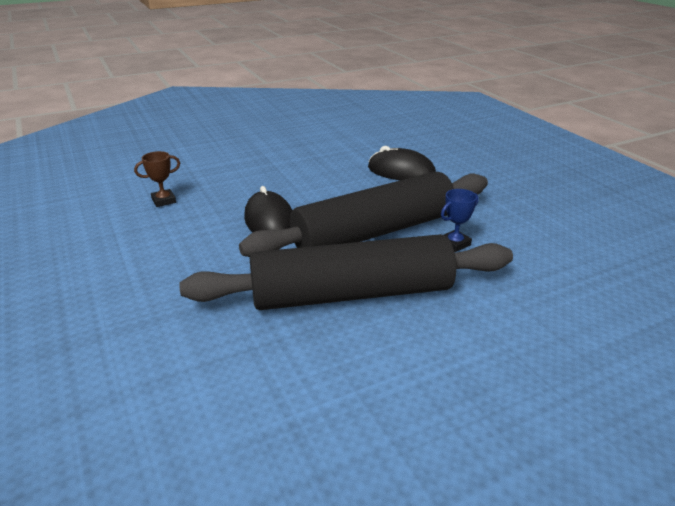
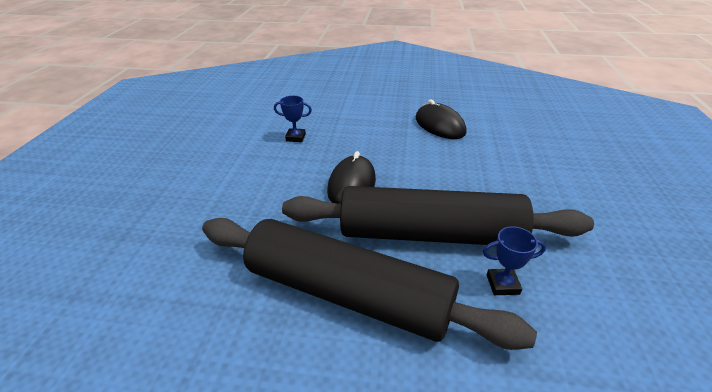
camera: 35 degrees right, 5 degrees up
(164, 201) = (295, 137): brown trophy -> blue trophy
(401, 171) = (519, 175): black mouse -> black mouse (439, 125)

